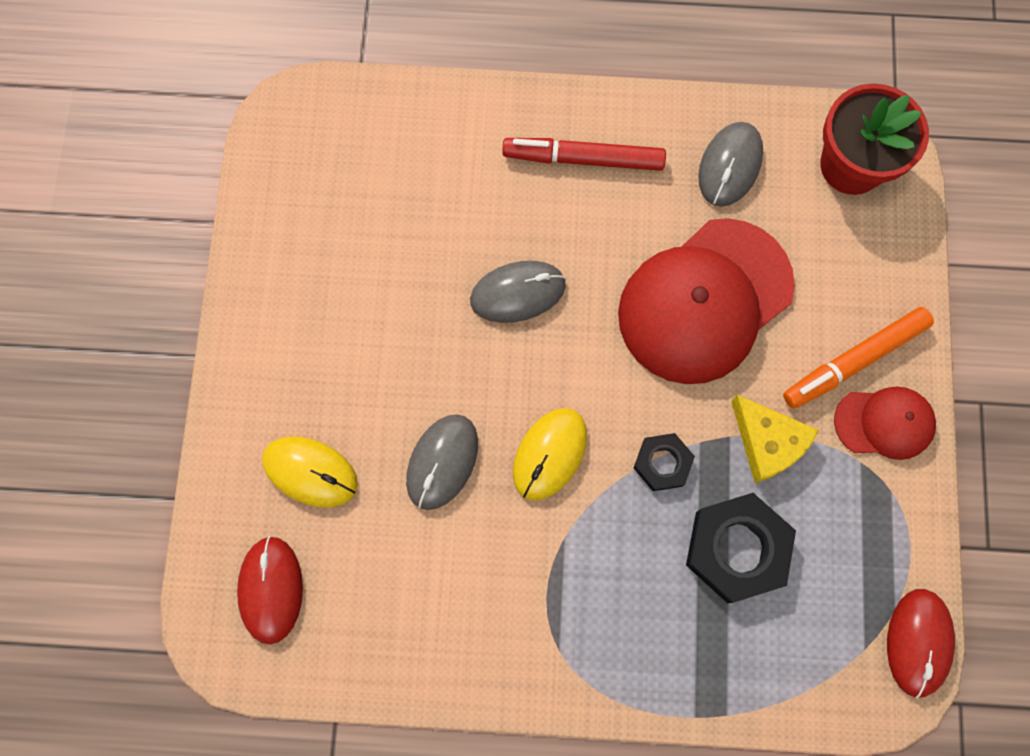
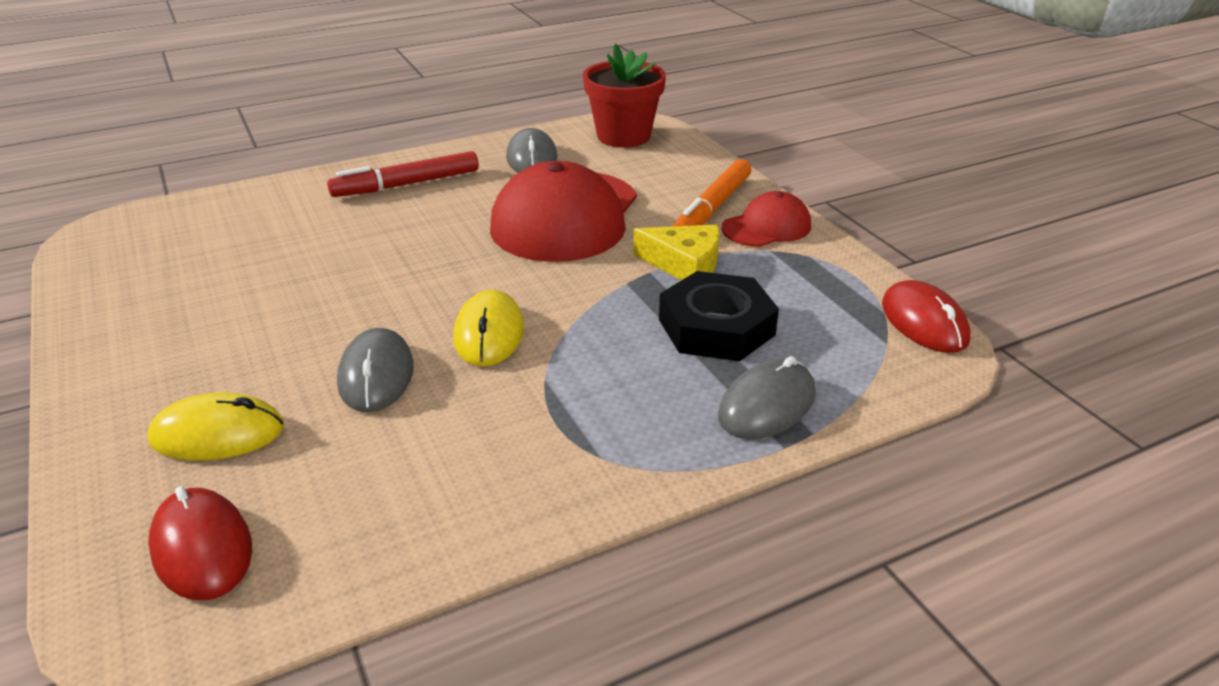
camera: 30 degrees left, 40 degrees down
(518, 293) = (392, 258): grey mouse -> grey mouse (767, 405)
(662, 463) = (603, 304): black nut -> none

